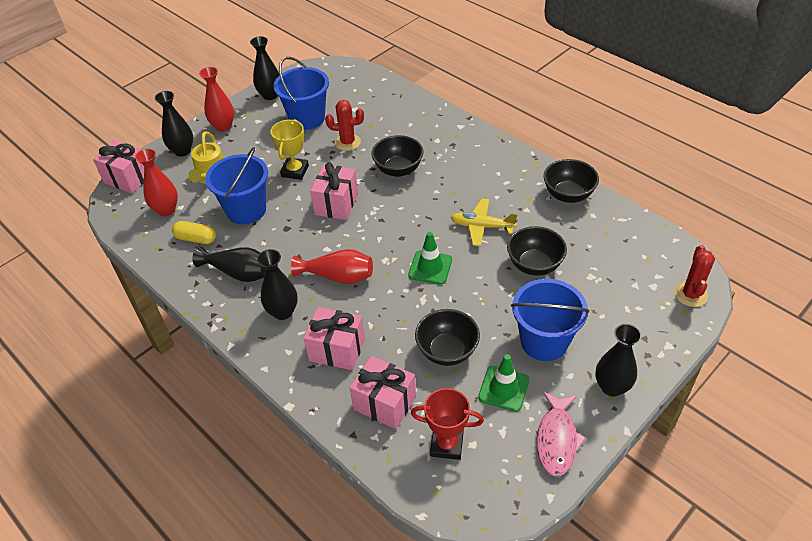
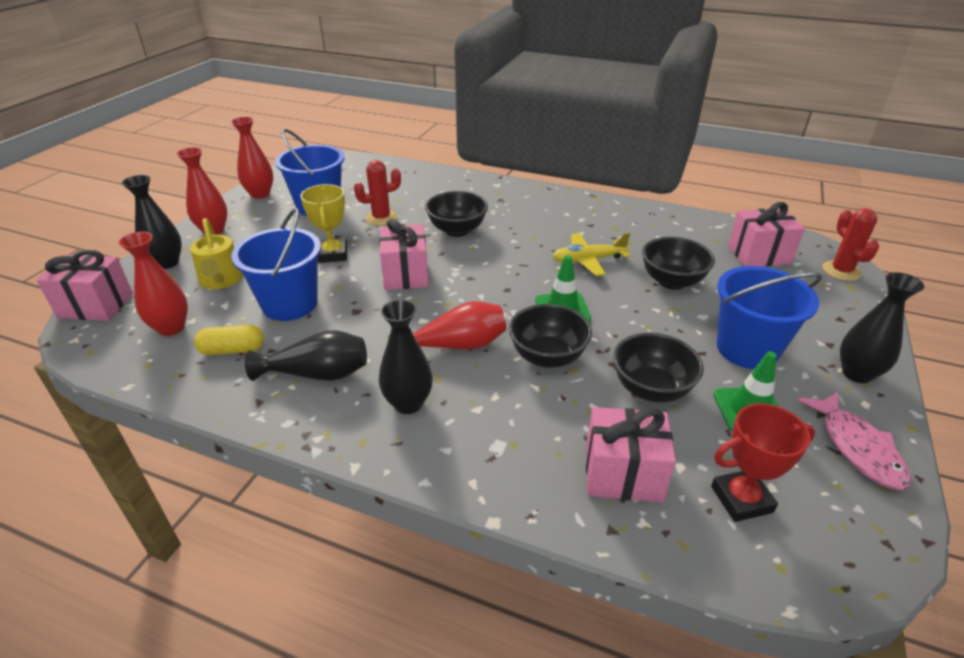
camera: 25 degrees left, 10 degrees down
(270, 95) = (260, 194): black vase -> red vase
(337, 350) = (513, 427): pink gift -> pink gift (758, 255)
(568, 195) = (651, 217): black bowl -> black bowl (547, 357)

